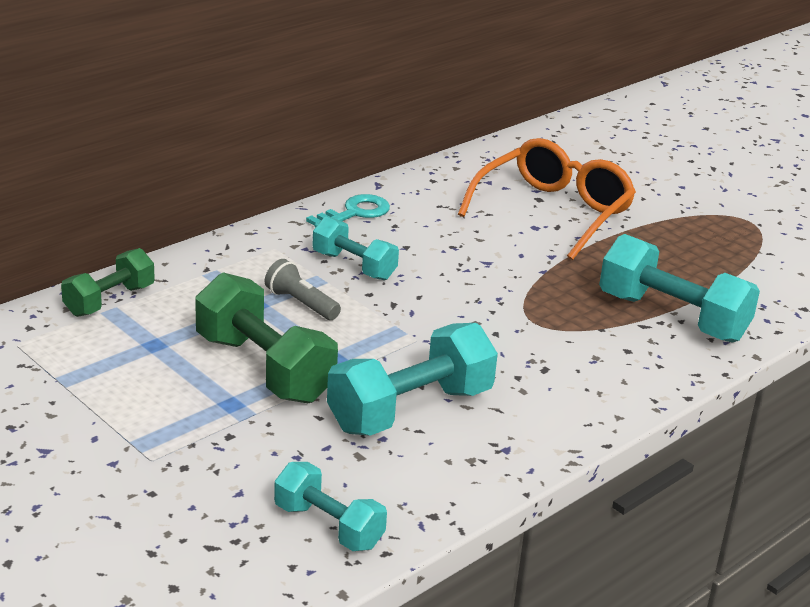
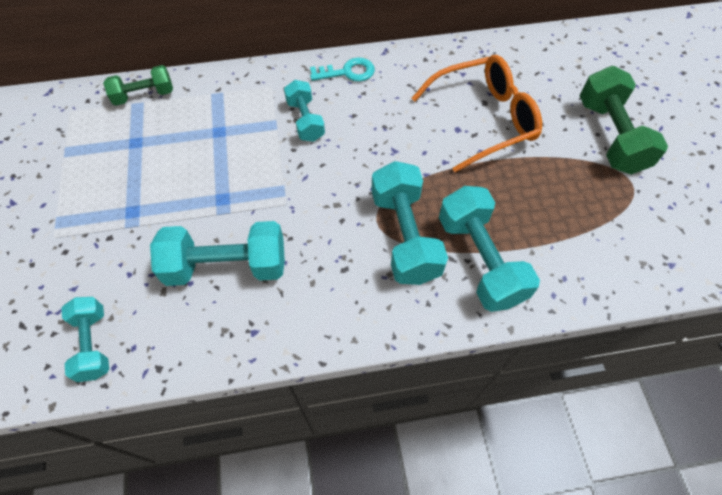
camera: 35 degrees right, 30 degrees up
(264, 369) = (176, 189): green dumbbell -> green dumbbell (610, 136)
(301, 303) = (245, 141): grey flashlight -> none
(577, 324) = (405, 236): none -> turquoise dumbbell

